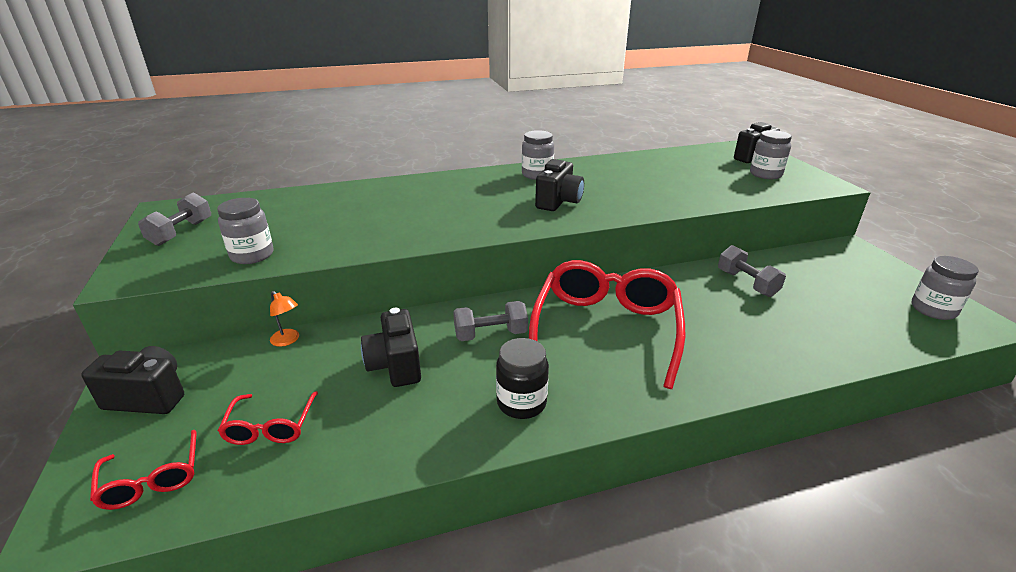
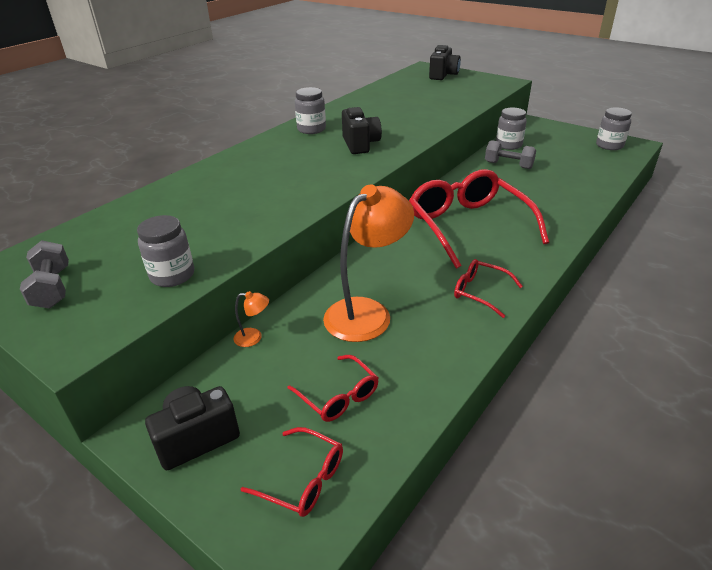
camera: 35 degrees left, 5 degrees up
(395, 365) = (367, 312): black camera -> orange lamp
(490, 334) = (402, 262): grey dumbbell -> none
(521, 403) = (480, 292): black jar -> red glasses
(765, 174) = (463, 85): grey jar -> grey jar (508, 145)

